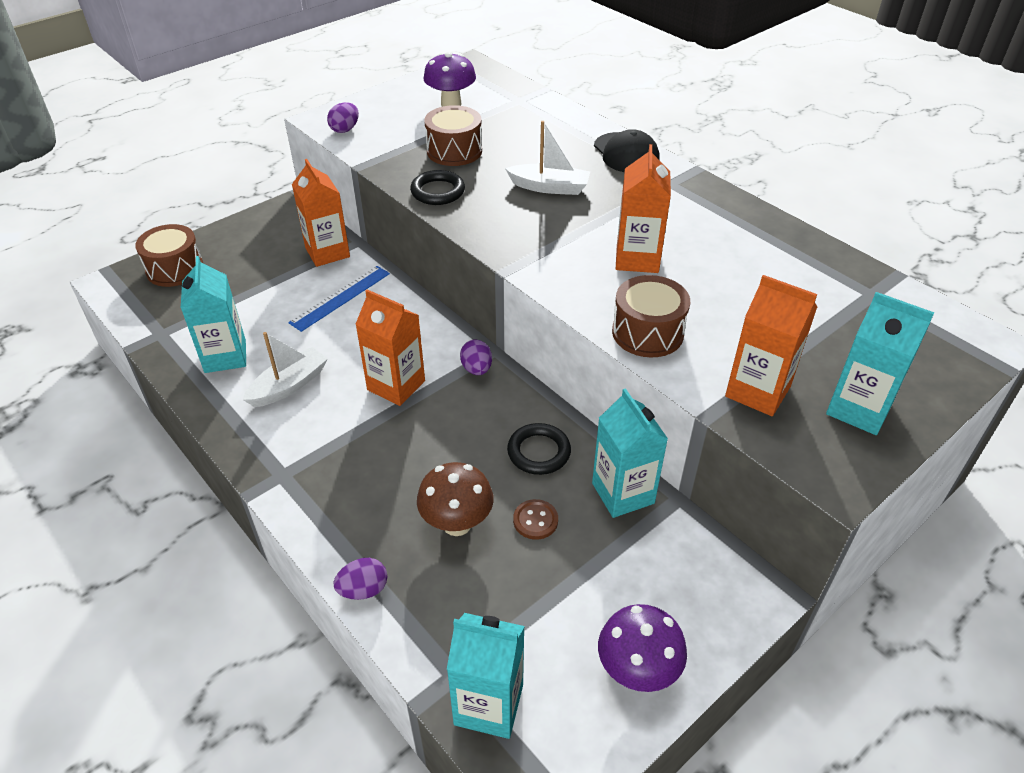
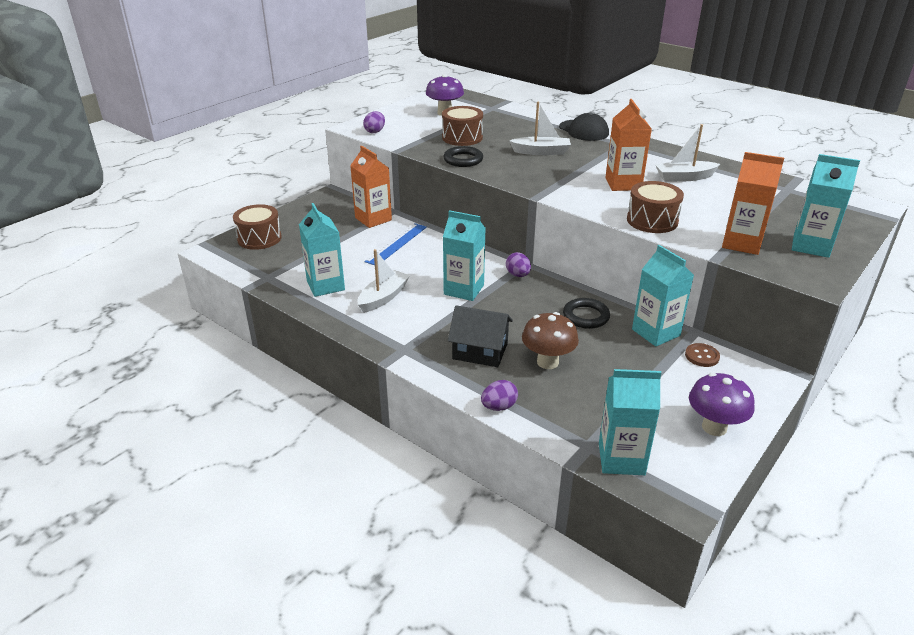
camera: 10 degrees left, 10 degrees down
(376, 492) = (480, 351): none -> black house
(396, 385) = (464, 290): orange carton -> turquoise carton
(535, 520) = (602, 354): brown button -> brown button (702, 356)
(730, 256) = (684, 177): none -> white boat

